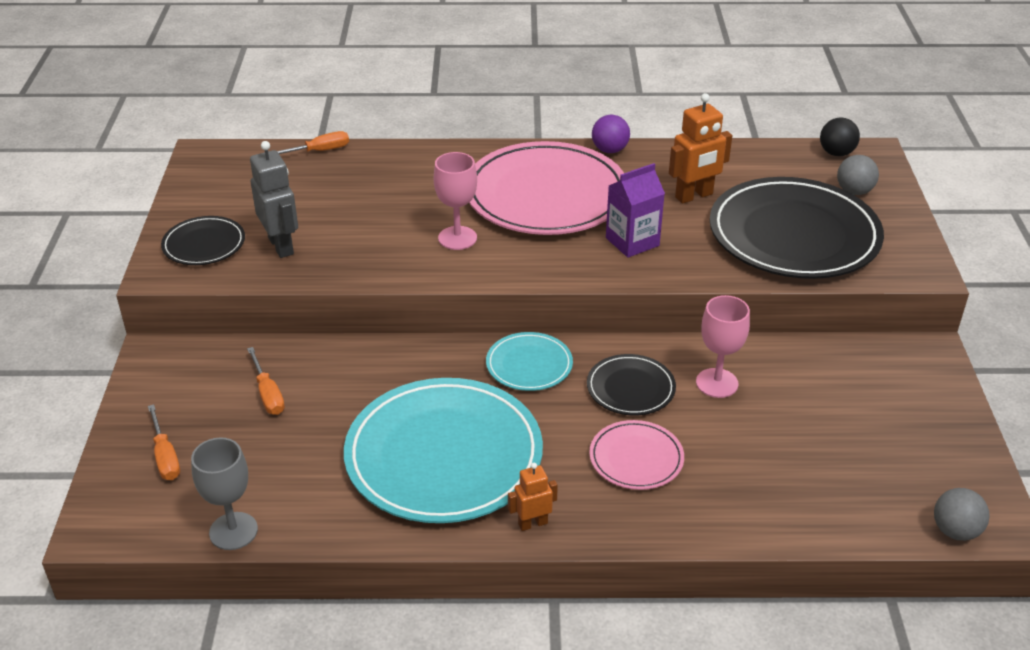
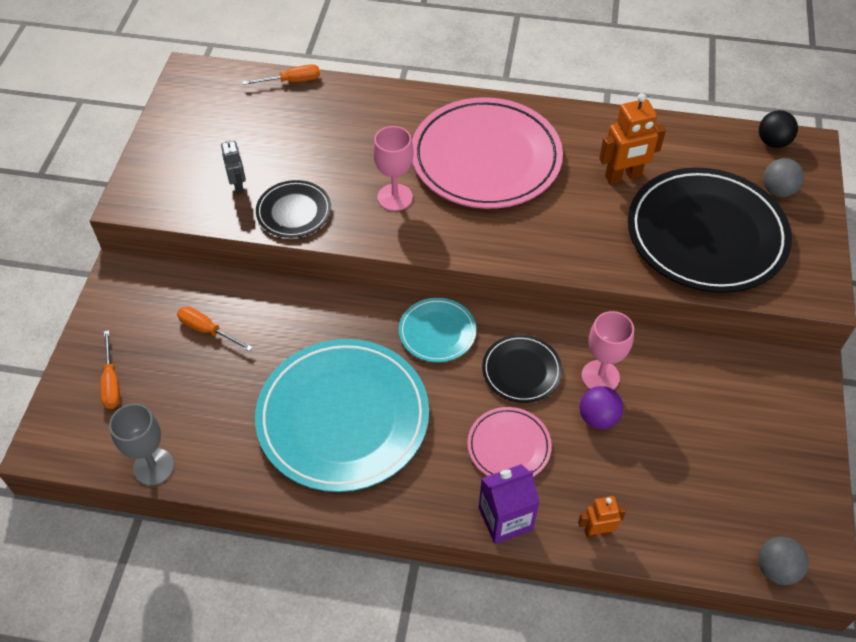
camera: 10 degrees right, 15 degrees up
(204, 244) = (172, 175): black plate -> black plate (294, 211)
(268, 394) = (207, 330): orange screwdriver -> orange screwdriver turned 135 degrees clockwise
(281, 246) = (238, 185): grey robot -> grey robot, size x0.59
(532, 523) = (404, 500): orange robot -> orange robot (597, 531)
(609, 150) = (557, 112): purple ball -> purple ball (598, 418)
(632, 242) = (552, 222): purple carton -> purple carton (505, 518)

